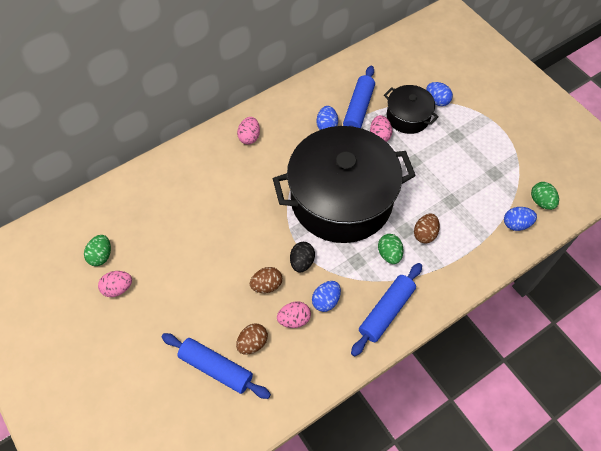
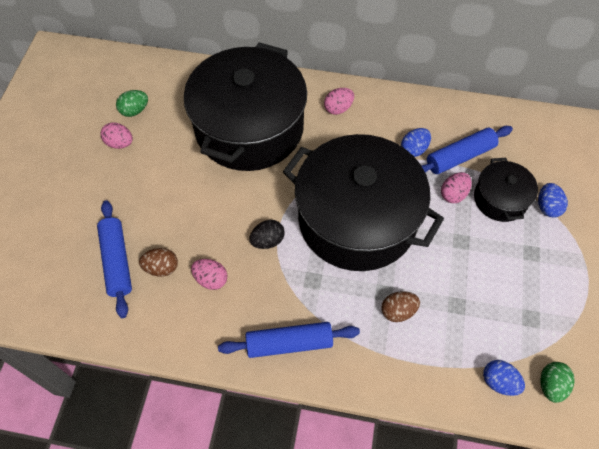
camera: 45 degrees right, 0 degrees up
(203, 198) = (249, 128): none -> black pot
(266, 285) = (221, 234): brown egg -> none
(326, 300) = (251, 288): blue egg -> none
(389, 254) = (346, 299): green egg -> none

